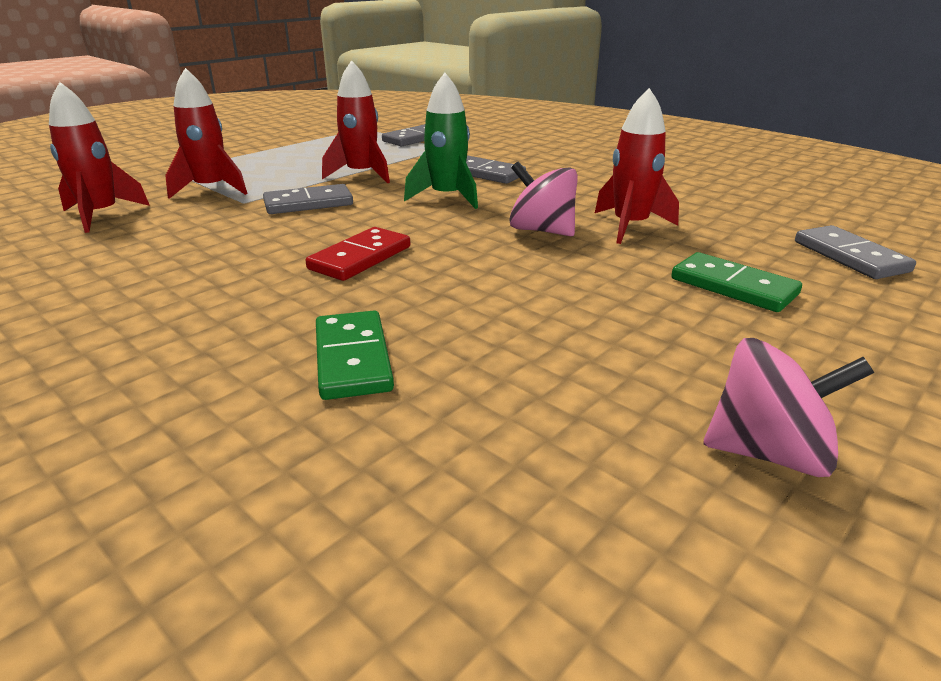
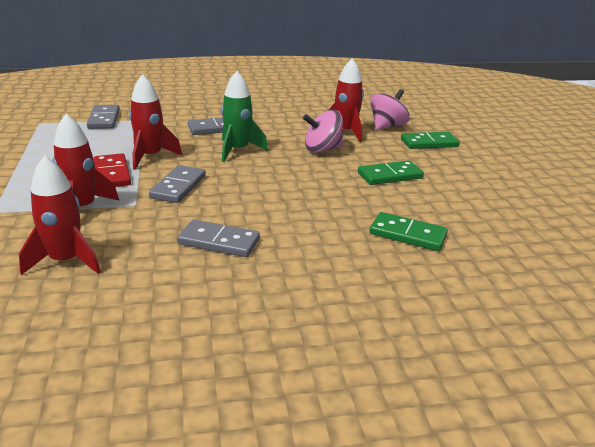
camera: 55 degrees left, 0 degrees up
(360, 258) = (293, 199): red domino -> red domino (112, 173)
(541, 292) = (390, 175): none -> green domino
(768, 452) = (539, 190): pink spinning top -> pink spinning top (387, 126)
(850, 256) = (428, 115): grey domino -> grey domino (219, 241)

